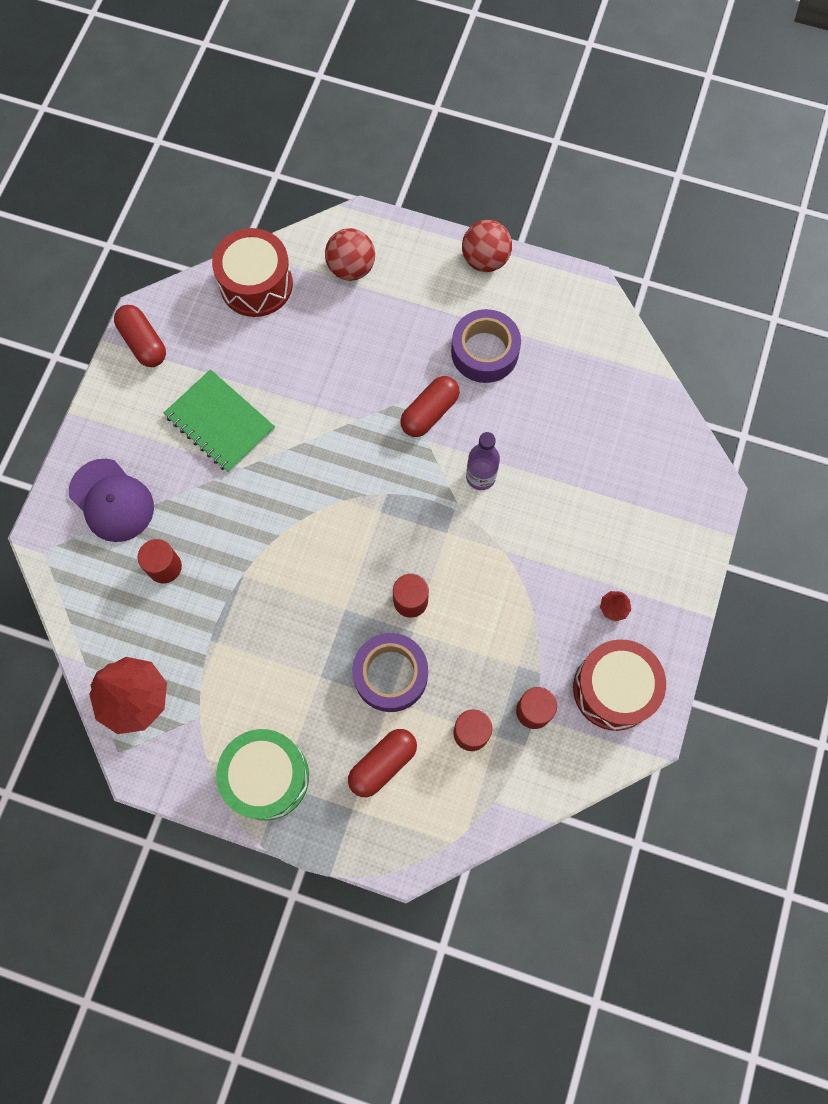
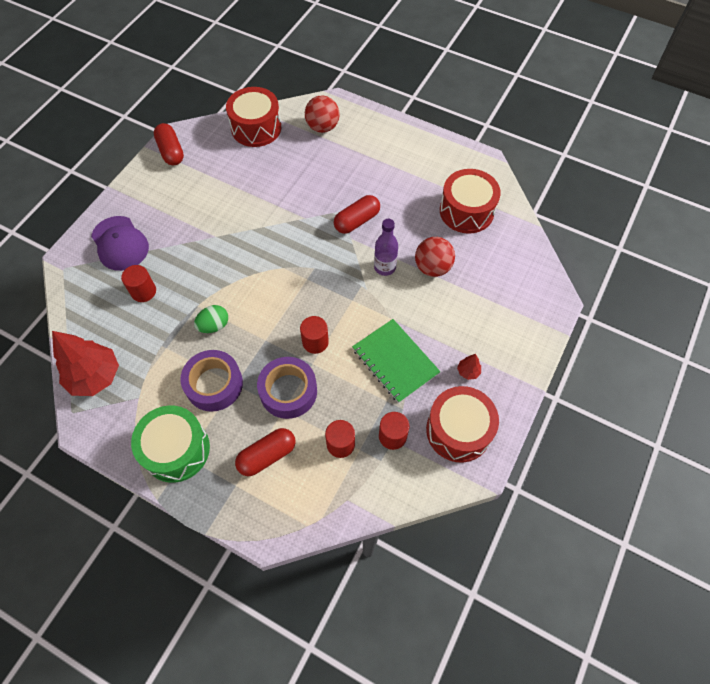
camera: 10 degrees right, 10 degrees down
(220, 422) = (209, 206): green notebook -> green notebook (395, 361)
(272, 600) = (214, 325): none -> green egg
(484, 352) = (404, 189): purple tape -> purple tape (214, 384)
(485, 260) = (415, 134): red ball -> red ball (432, 267)
(575, 373) = (466, 211): none -> red drum

